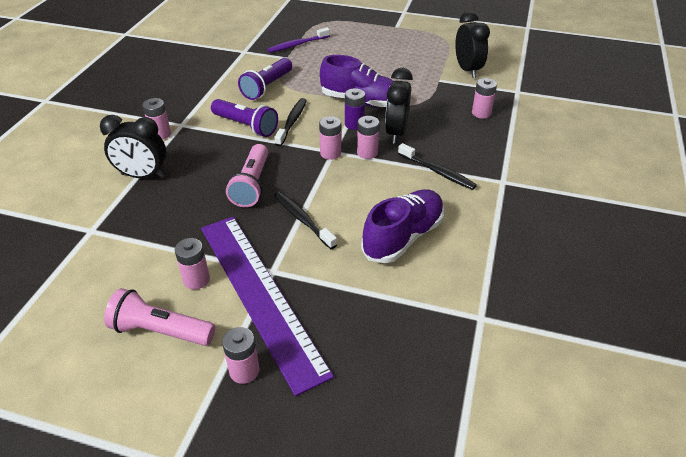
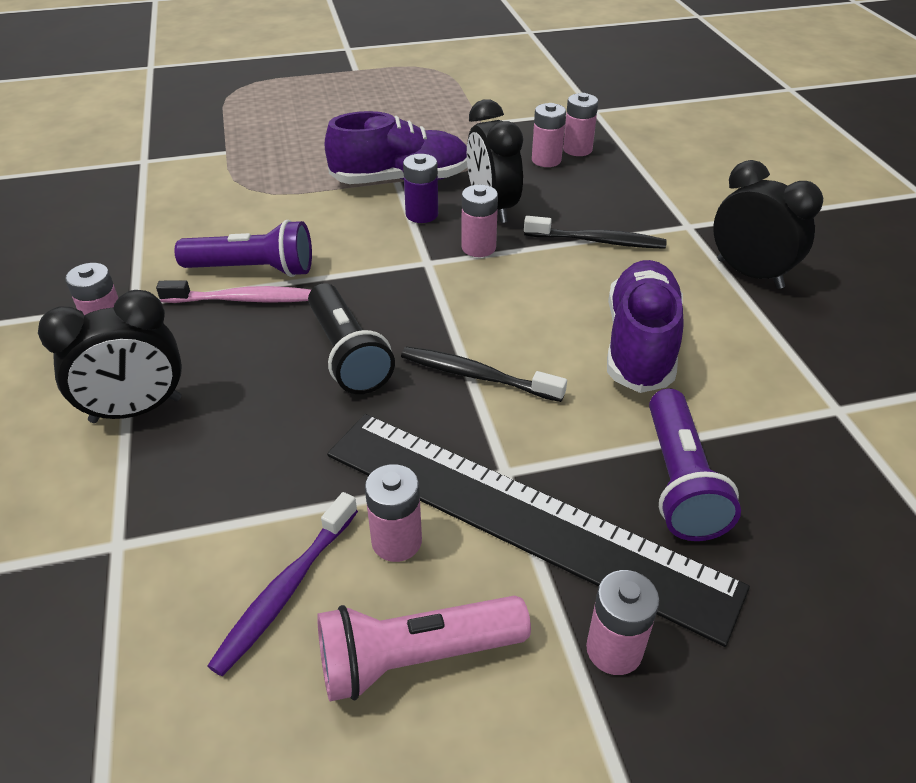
camera: 30 degrees left, 0 degrees up
(228, 140) = (242, 299): none -> pink toothbrush
(252, 185) = (348, 354): pink flashlight -> black flashlight
(259, 295) = (522, 518): purple ruler -> black ruler
(267, 87) = (234, 202): purple flashlight -> purple flashlight (680, 481)
(292, 122) = (323, 241): black toothbrush -> none
(298, 44) = (227, 129): purple toothbrush -> purple toothbrush (286, 589)
(330, 153) = (426, 266): pink battery -> pink battery (546, 160)
(467, 70) = (506, 101): black clock -> black clock (749, 274)

